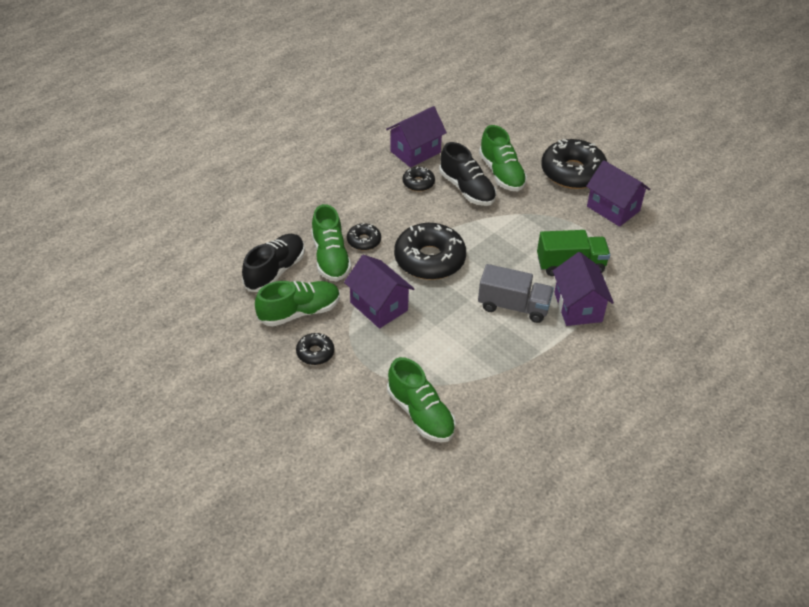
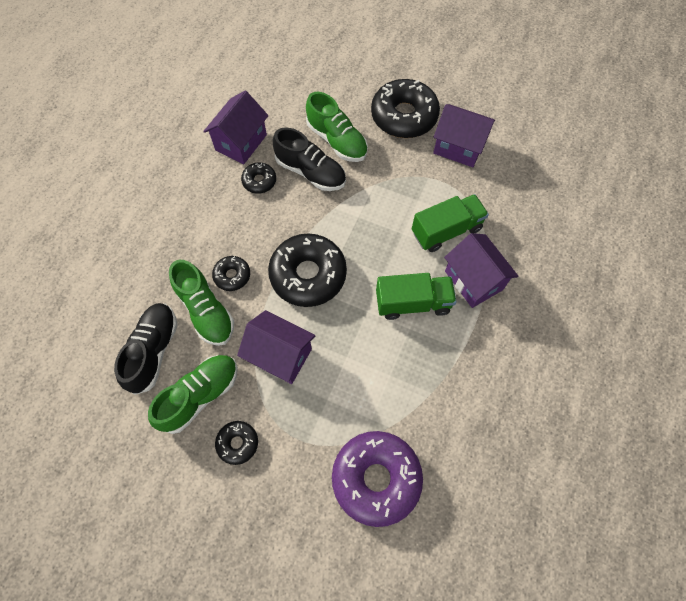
camera: 20 degrees left, 20 degrees up
(420, 414) = (376, 478): green shoe -> purple donut
(513, 306) = (413, 303): grey truck -> green truck

